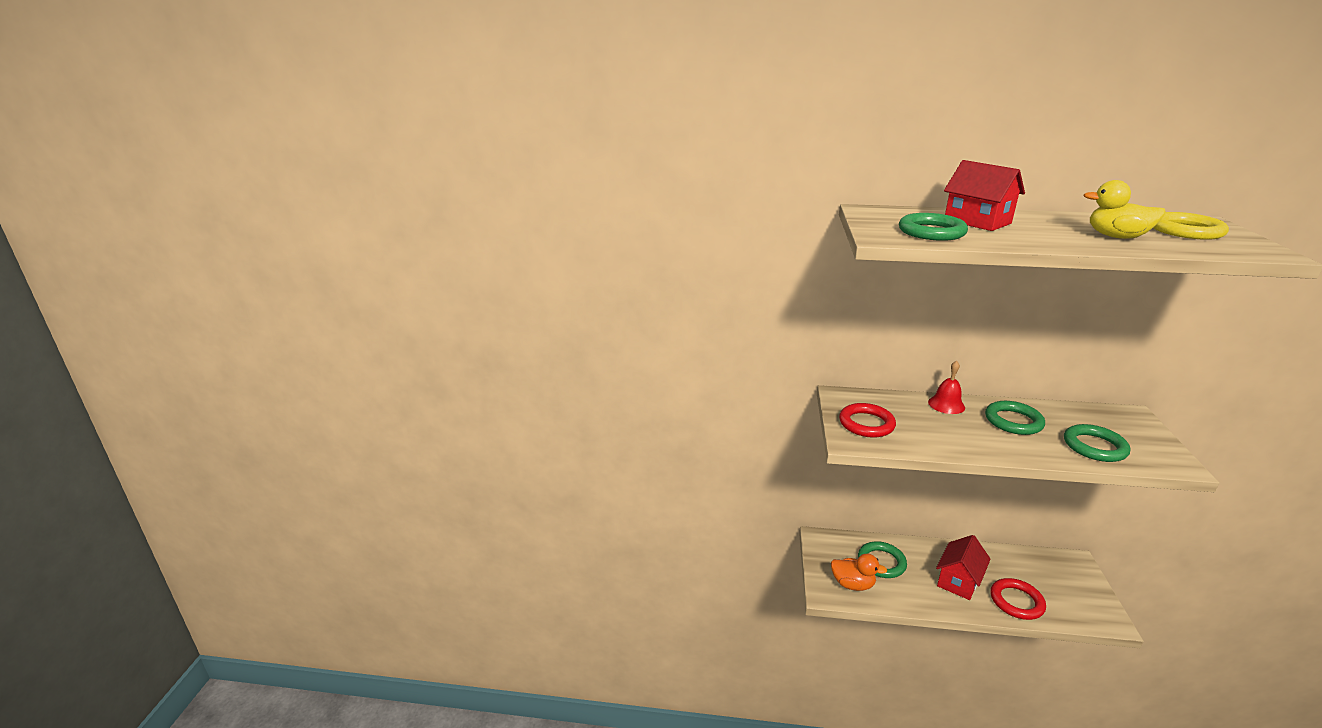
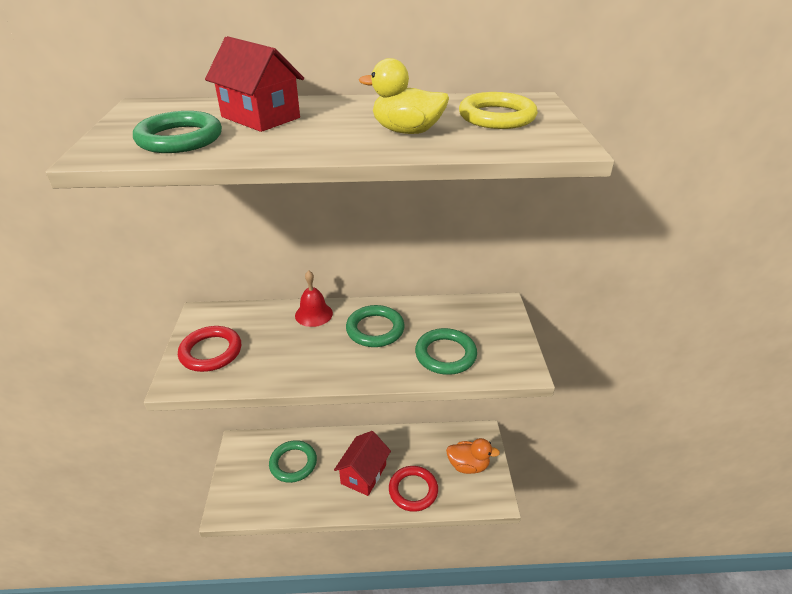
camera: 10 degrees left, 10 degrees up
(852, 584) = (256, 495): orange duck -> orange duck (468, 465)

